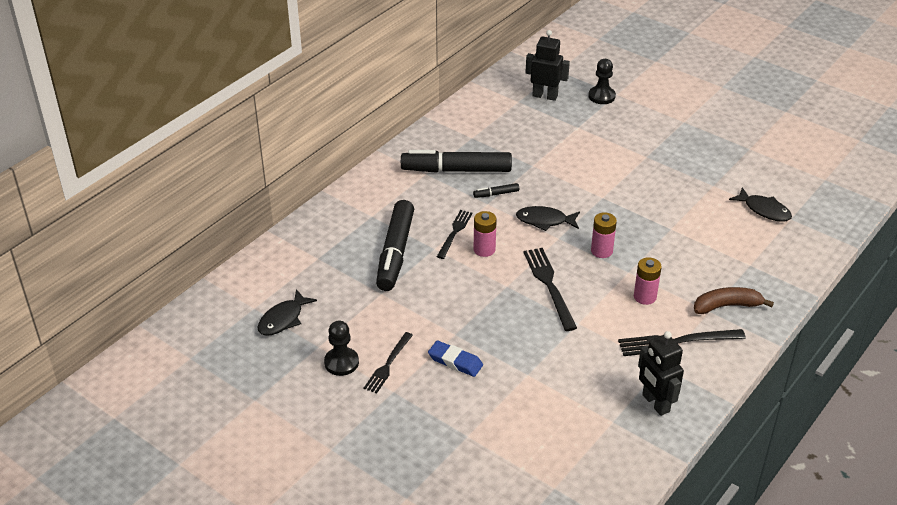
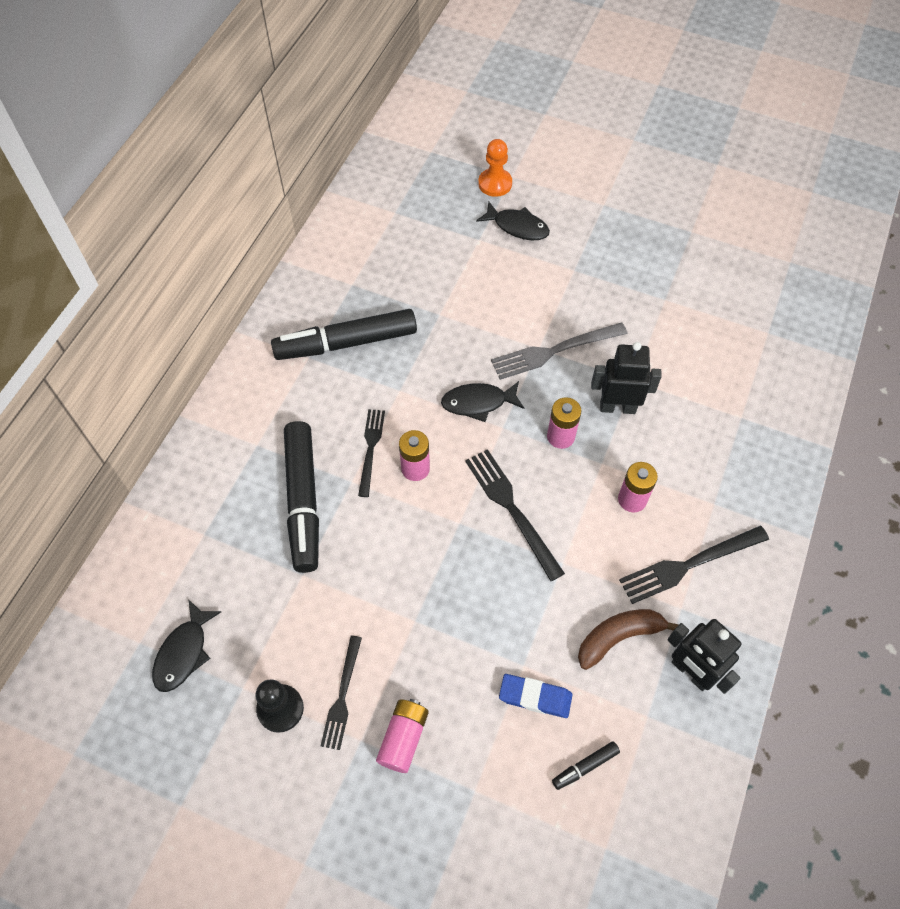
camera: 15 degrees left, 20 degrees up
(425, 396) = (403, 738): none -> pink battery
(455, 361) = (427, 667): blue eraser -> blue eraser (535, 697)
(496, 194) = (406, 372): black marker -> black marker (585, 766)
(545, 96) = (425, 197): black robot -> black robot (617, 407)
(601, 96) = (495, 184): black pawn -> orange pawn
(614, 201) = (554, 351): none -> grey fork
(727, 306) = (732, 490): brown banana -> brown banana (619, 637)
(764, 210) = (734, 326): black fish -> black fish (517, 227)

